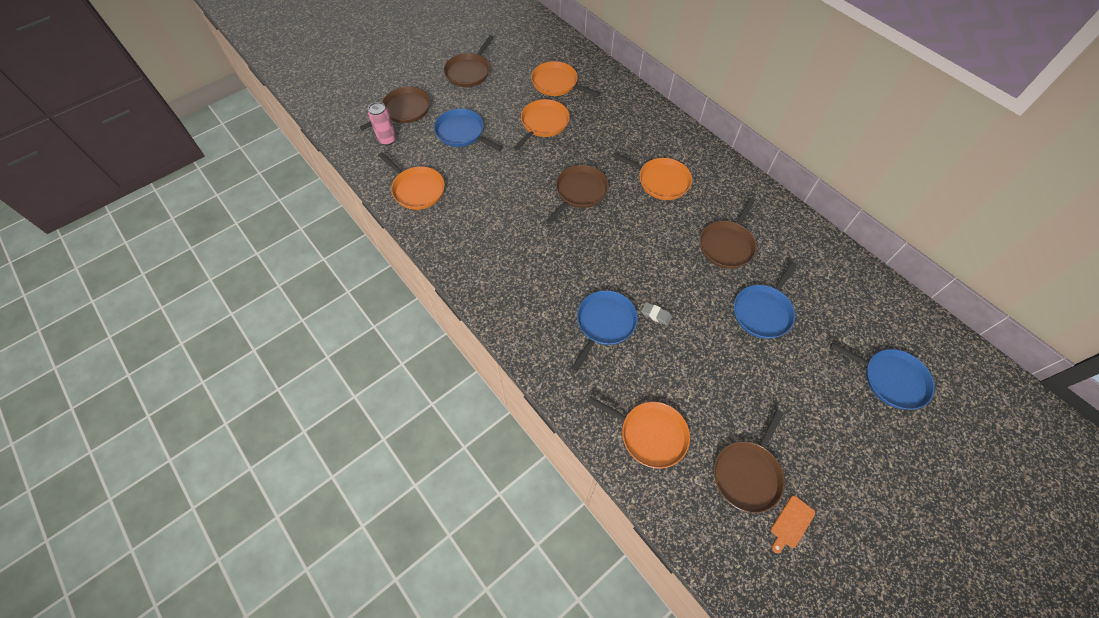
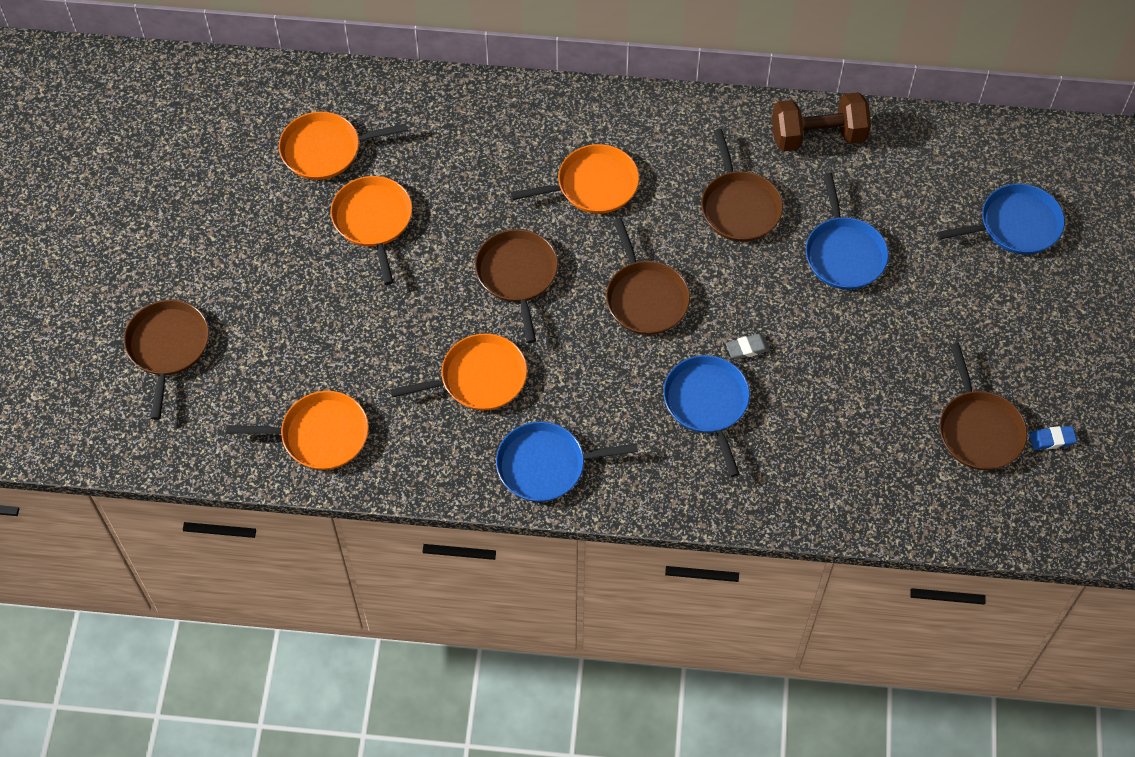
camera: 45 degrees left, 0 degrees up
(387, 139) = (198, 405): pink can -> none
(462, 133) = (285, 316): blue pan -> blue pan (546, 465)
(469, 72) = (187, 223): brown pan -> brown pan (645, 298)
(650, 434) = (862, 473): orange pan -> orange pan (479, 378)
(791, 523) = (1052, 439): orange cutting board -> blue eraser
(809, 244) = (818, 136): none -> brown dumbbell

